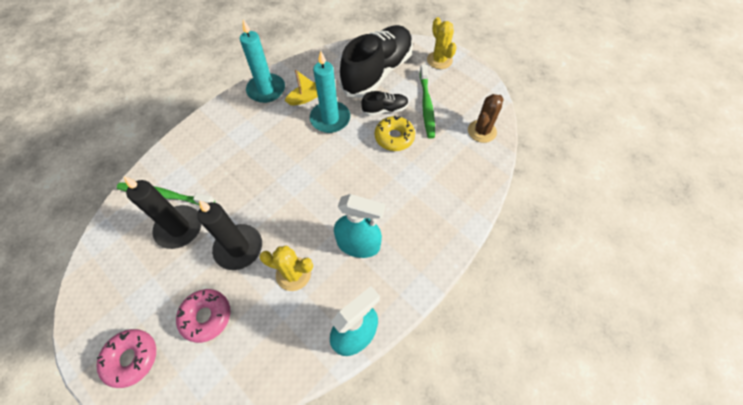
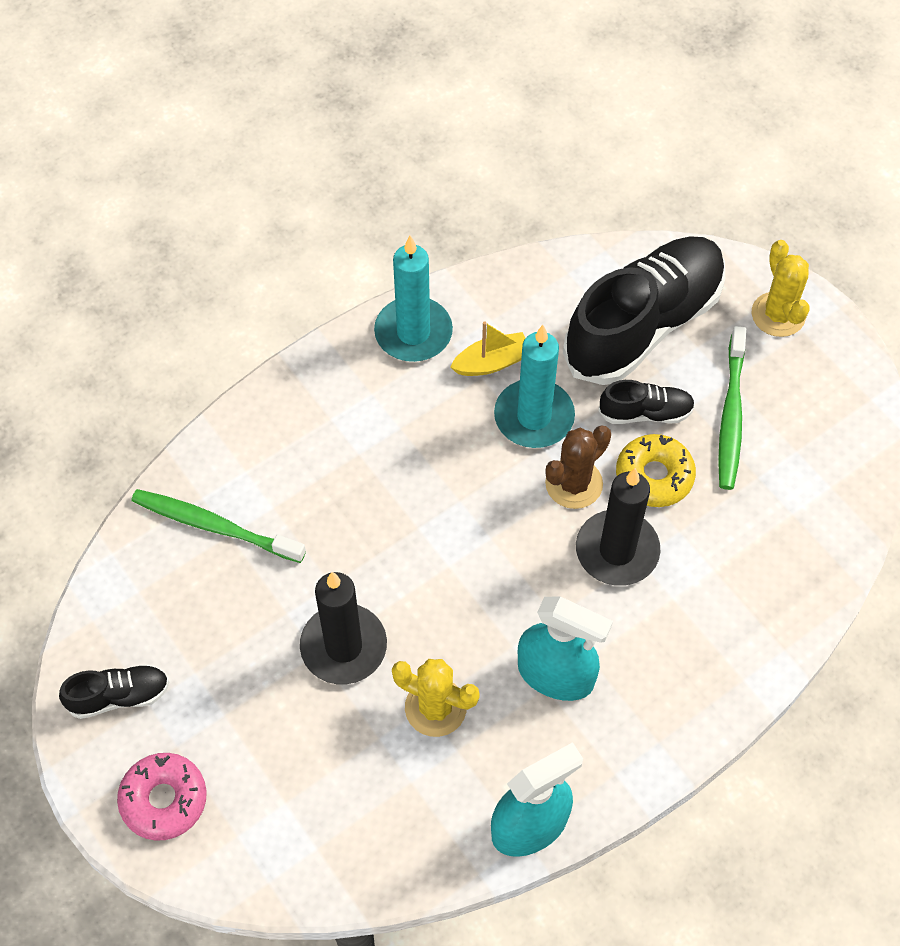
camera: 10 degrees right, 0 degrees up
(106, 298) = (119, 696): none -> black shoe
(179, 228) = (240, 593): black candle -> black candle (617, 550)
(206, 316) = (284, 754): pink donut -> none
(482, 131) = (830, 490): brown cactus -> brown cactus (574, 484)

